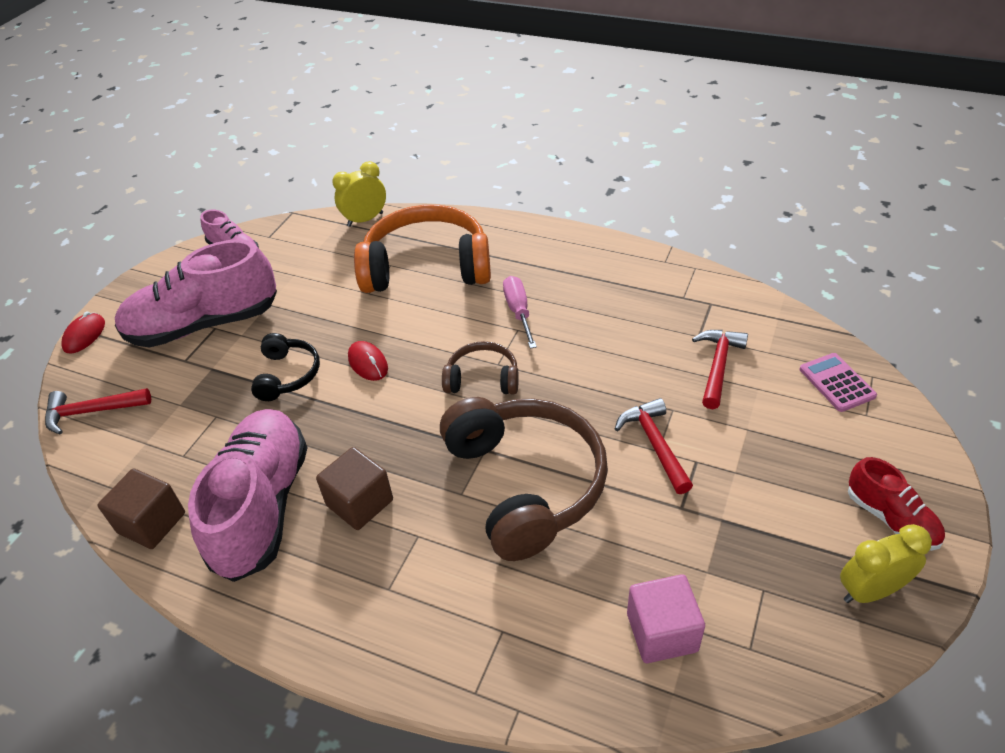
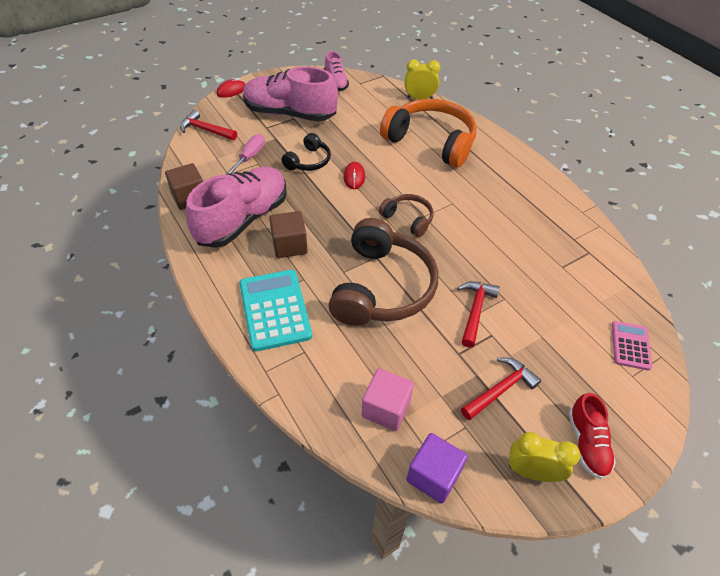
camera: 30 degrees right, 5 degrees up
(415, 602) = (275, 310): none -> turquoise calculator
(519, 312) = (462, 194): pink screwdriver -> pink screwdriver (249, 157)
(718, 366) = (557, 291): red hammer -> red hammer (500, 389)
(782, 674) = (433, 475): none -> purple cube

